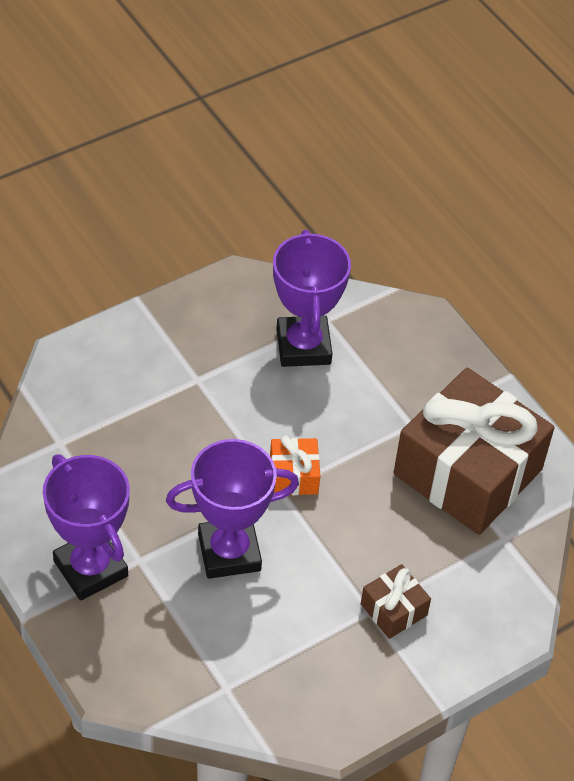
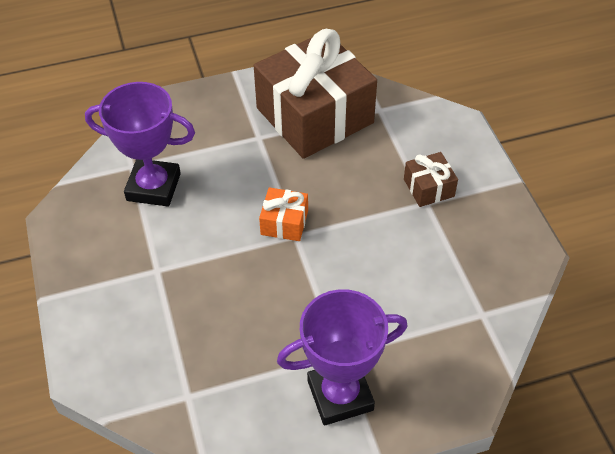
camera: 70 degrees left, 0 degrees up
(229, 552) = (349, 284): purple trophy -> none

